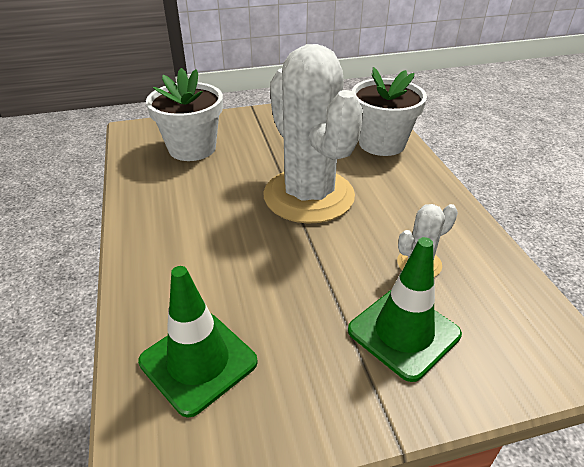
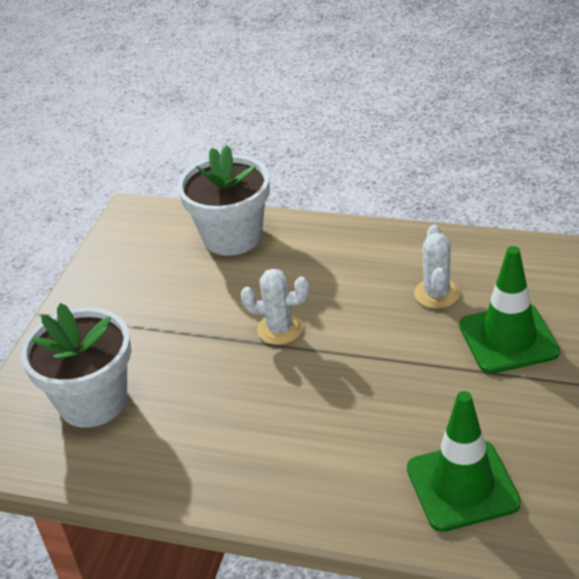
camera: 55 degrees left, 0 degrees up
(309, 196) = (280, 329): white cactus -> white cactus, size x0.41

